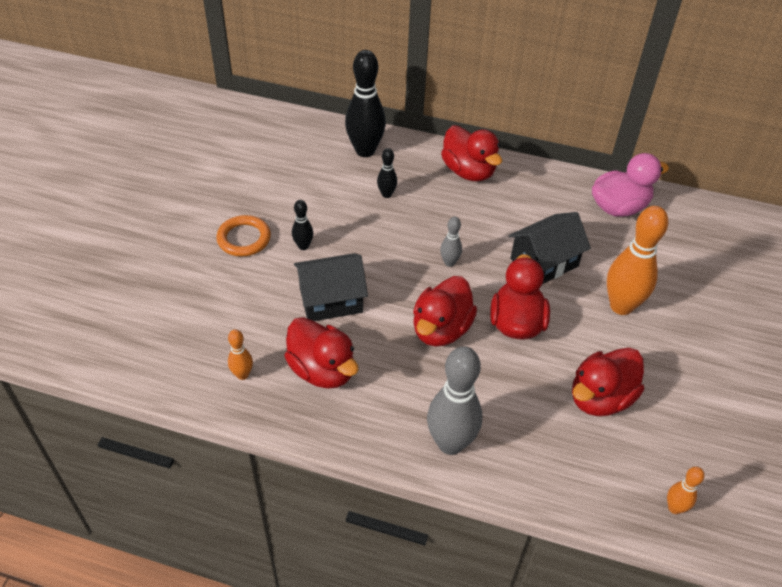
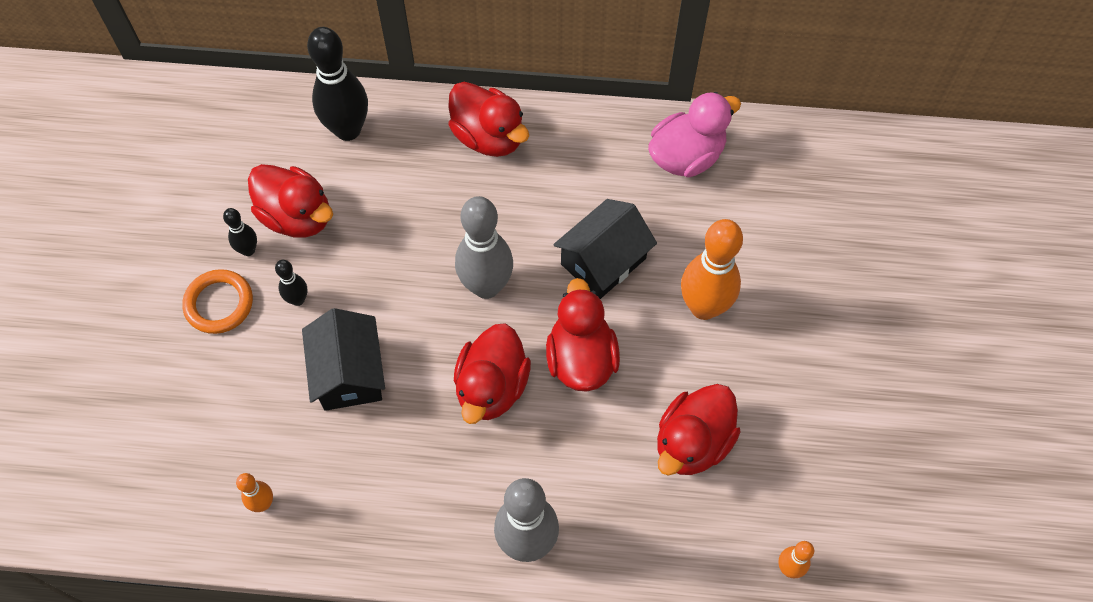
camera: 10 degrees left, 15 degrees up
(322, 370) = (358, 476): red duck -> red duck (297, 216)
(331, 300) = (349, 373): black house -> black house turned 75 degrees counterclockwise
(386, 194) = (389, 196): black bowling pin -> black bowling pin (248, 250)
(449, 262) = (486, 286): grey bowling pin -> grey bowling pin, size x2.06

